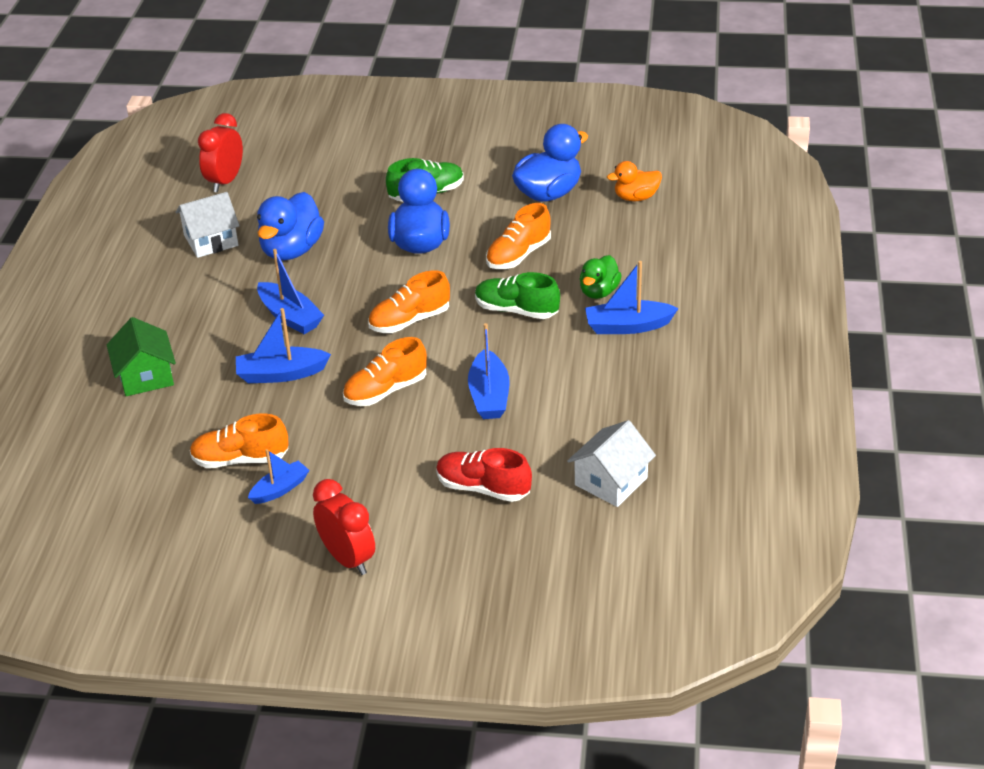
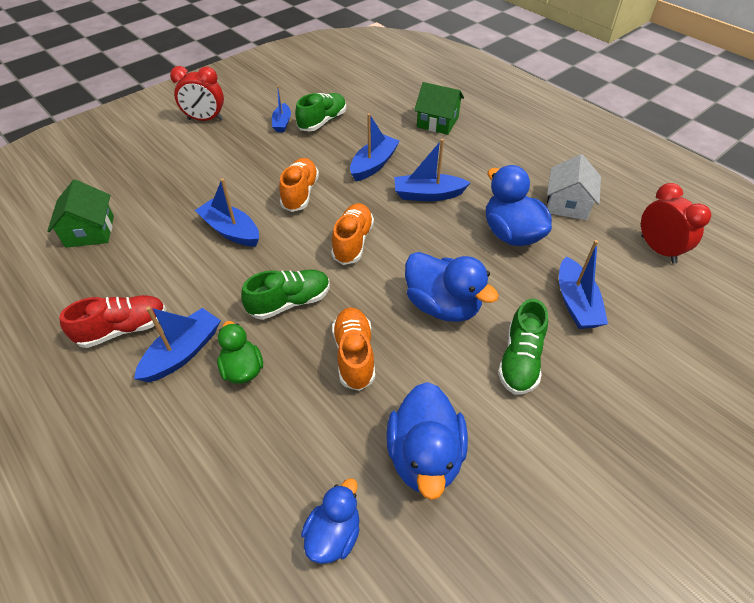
camera: 130 degrees right, 10 degrees up
(240, 459) = (322, 121): orange shoe -> green shoe
(338, 193) = (576, 303): none -> blue boat
(483, 488) = (171, 183): red shoe -> red shoe (123, 329)
(611, 481) = (90, 231): white house -> green house
(636, 197) = (334, 534): orange duck -> blue duck

